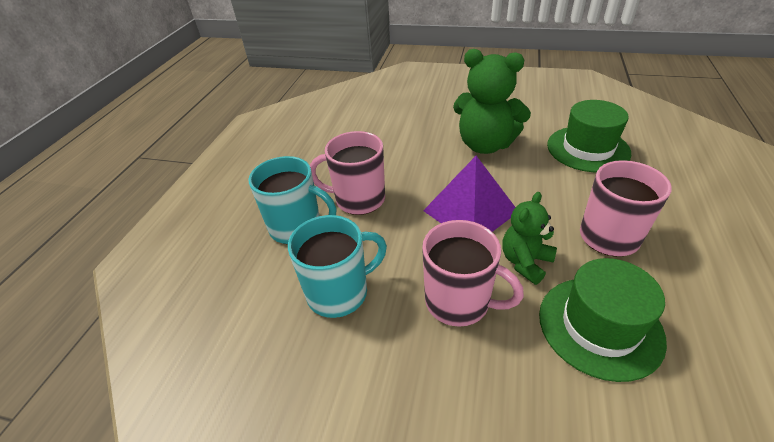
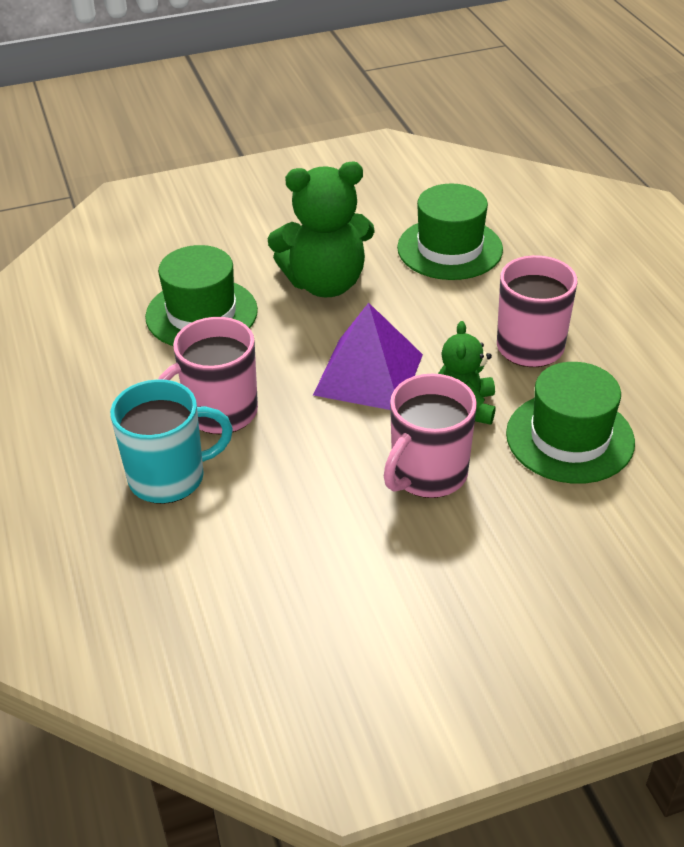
camera: 35 degrees left, 0 degrees up
(339, 292) = (292, 522): turquoise mug -> none
(398, 139) = (201, 313): none -> green hat
(459, 302) = (427, 474): pink mug -> pink mug turned 135 degrees clockwise

